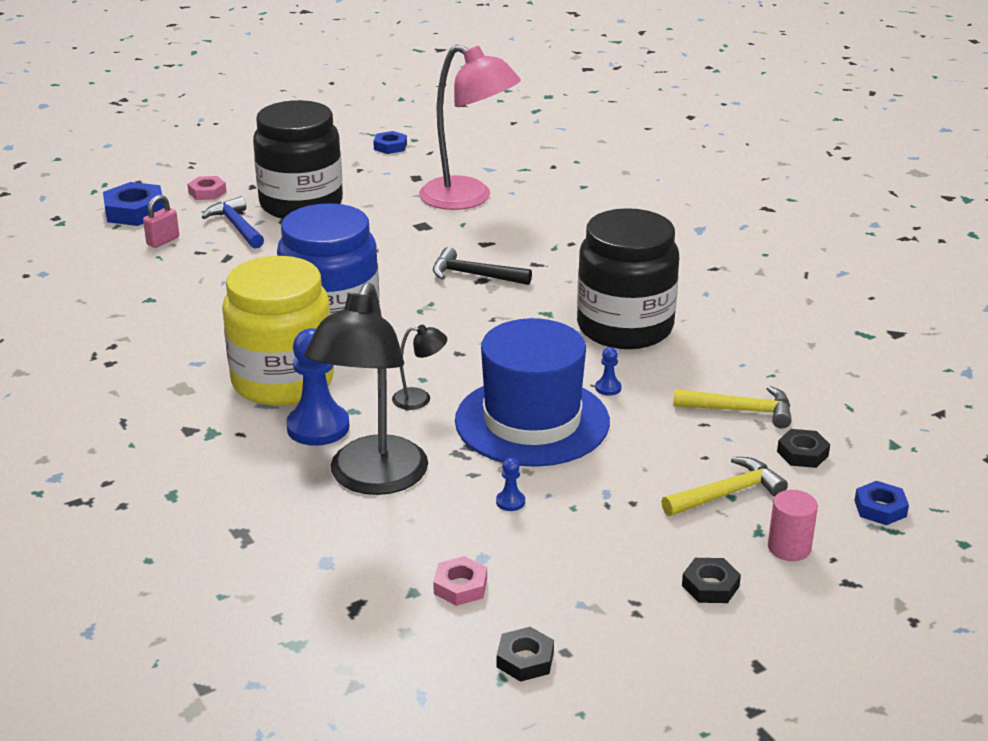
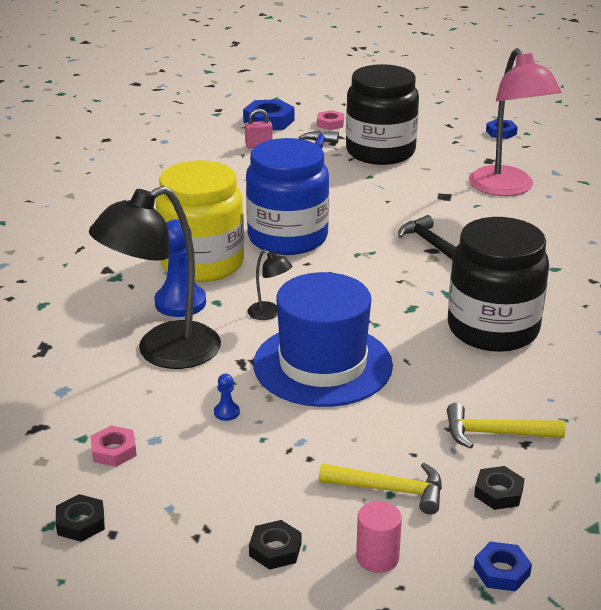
camera: 40 degrees right, 0 degrees up
(608, 388) = (413, 367): blue pawn -> none
(740, 410) = (495, 434): yellow hammer -> yellow hammer turned 135 degrees clockwise

